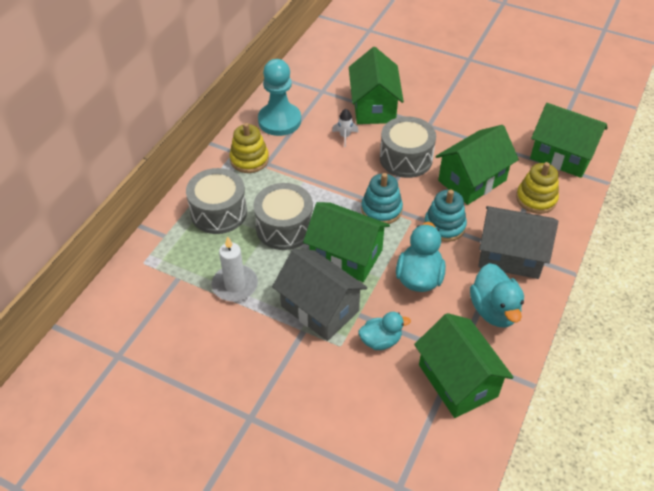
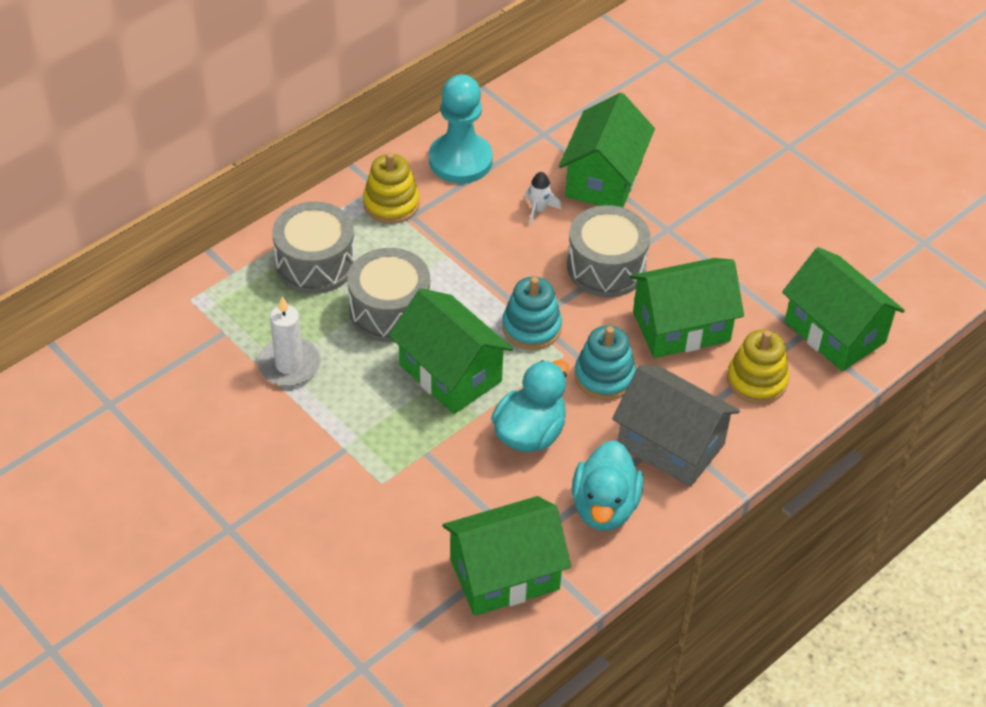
camera: 20 degrees right, 0 degrees up
(320, 308) = (380, 429): grey house -> none
(380, 340) = (435, 494): turquoise duck -> none
(457, 380) = (504, 574): green house -> green house turned 75 degrees clockwise

